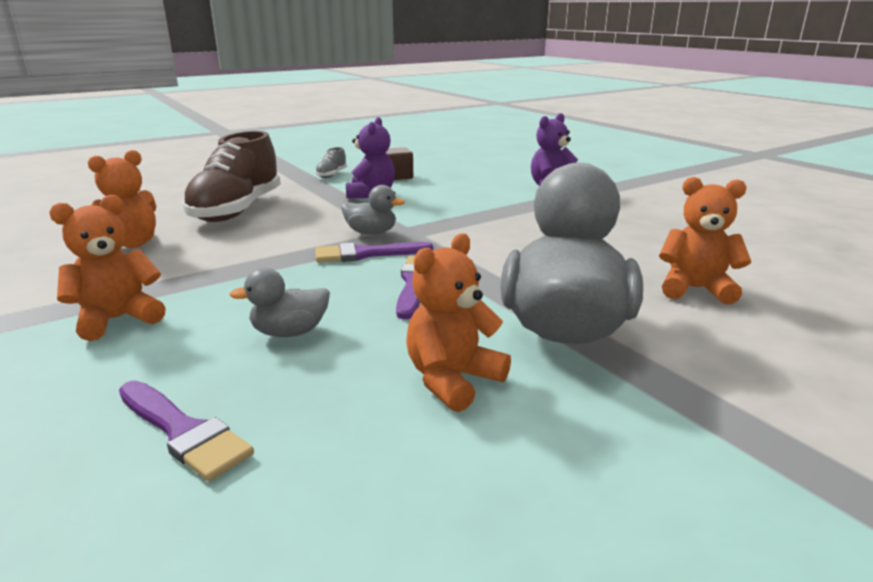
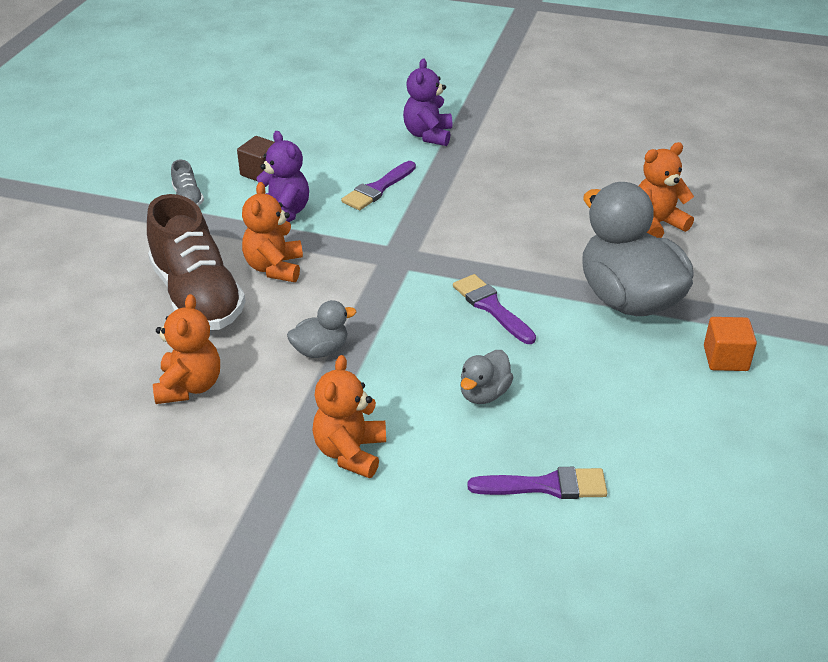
camera: 40 degrees left, 15 degrees up
(366, 254) = (410, 295): purple brush -> purple brush (378, 189)
(371, 233) = (372, 268): grey duck -> grey duck (321, 350)
(452, 380) = (623, 372): orange teddy bear -> orange teddy bear (274, 268)
(609, 429) = (725, 358): none -> orange cube

